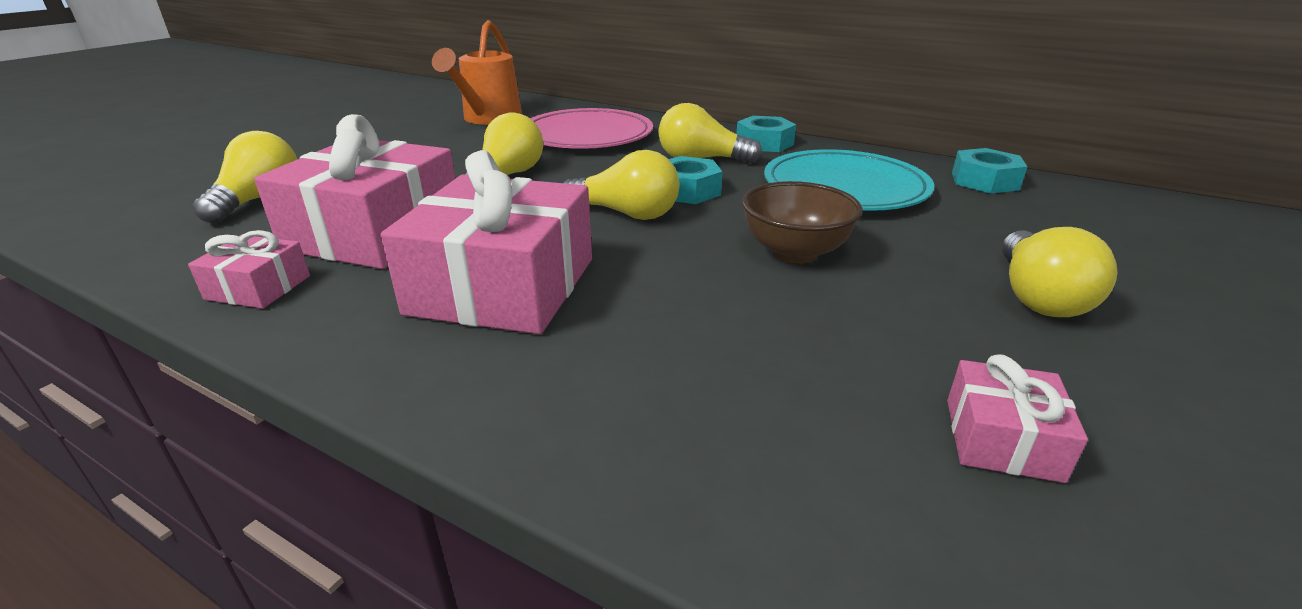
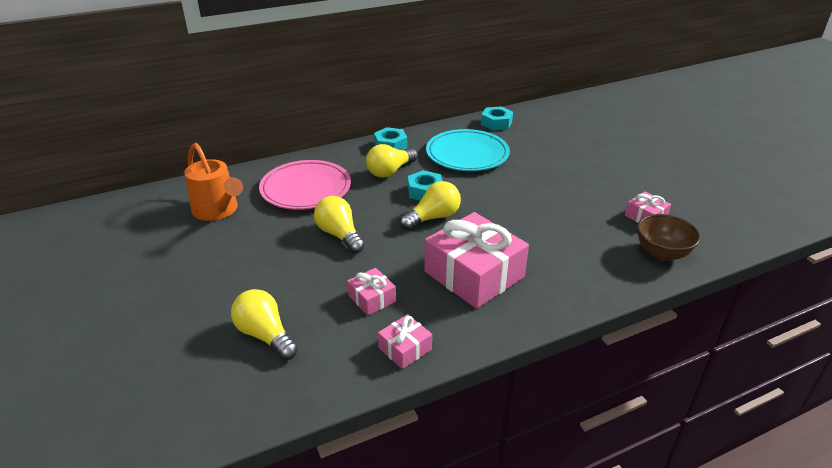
camera: 55 degrees left, 5 degrees up
(374, 232) = (372, 298): pink gift -> pink gift, size x0.47
(794, 252) = (513, 195): brown bowl -> brown bowl (661, 253)
(1037, 296) = (586, 168): yellow light bulb -> none

